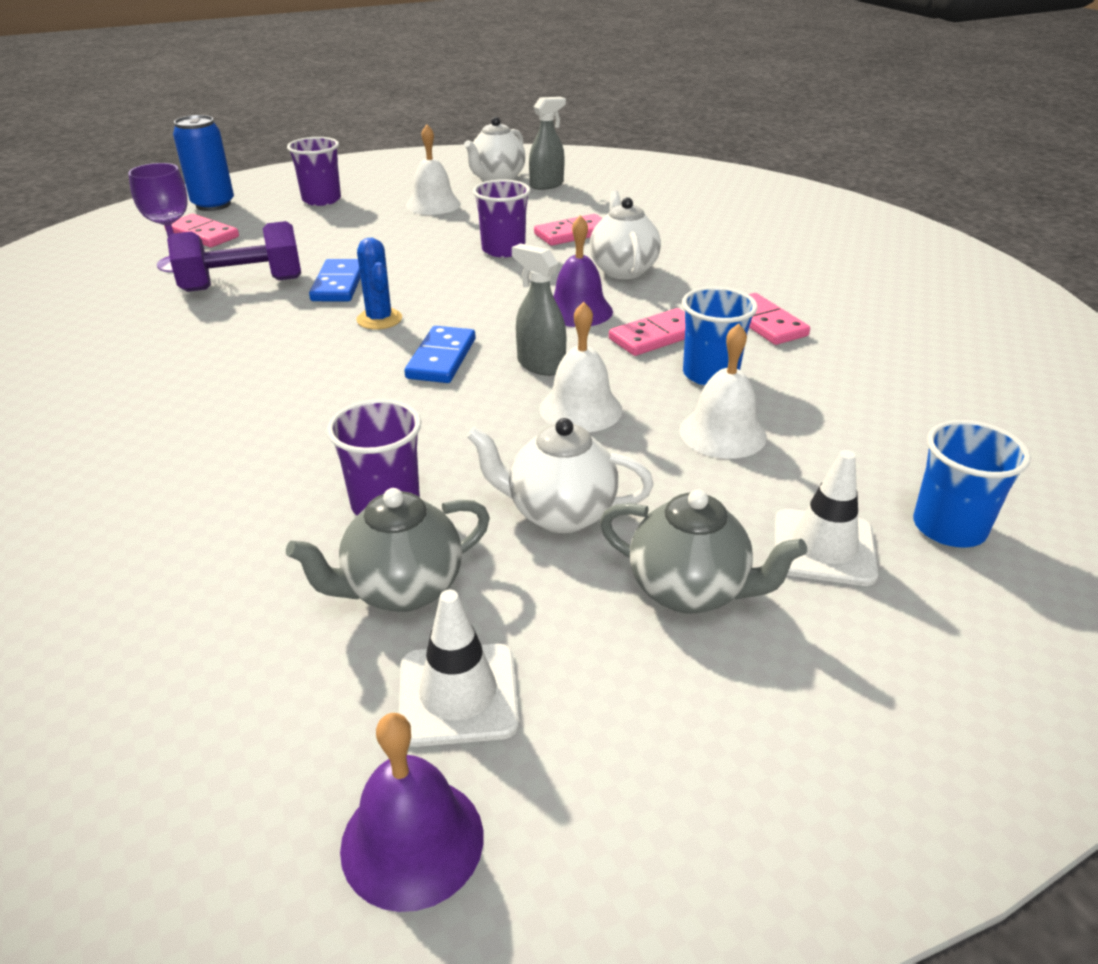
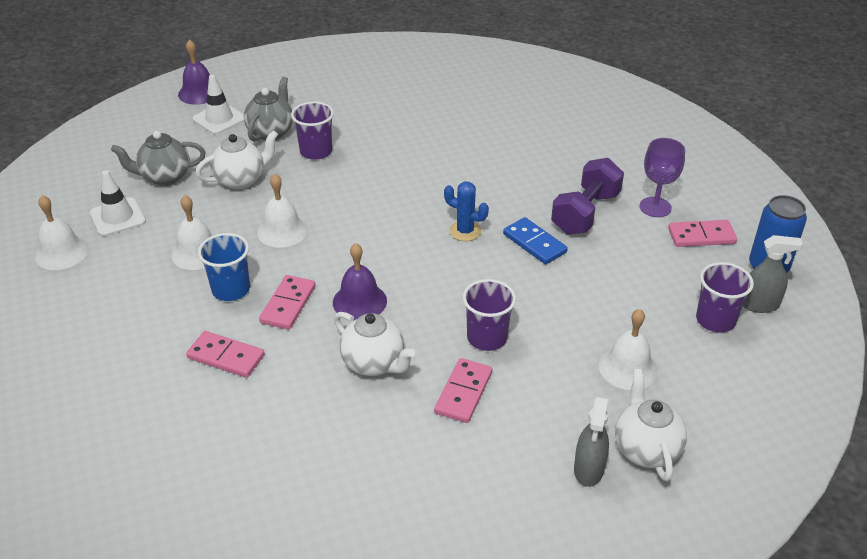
camera: 140 degrees right, 5 degrees up
(441, 358) = (391, 224): blue domino -> none
(540, 365) = (333, 247): grey spray bottle -> grey spray bottle (759, 305)
(949, 527) = (61, 253): blue cup -> white bell

